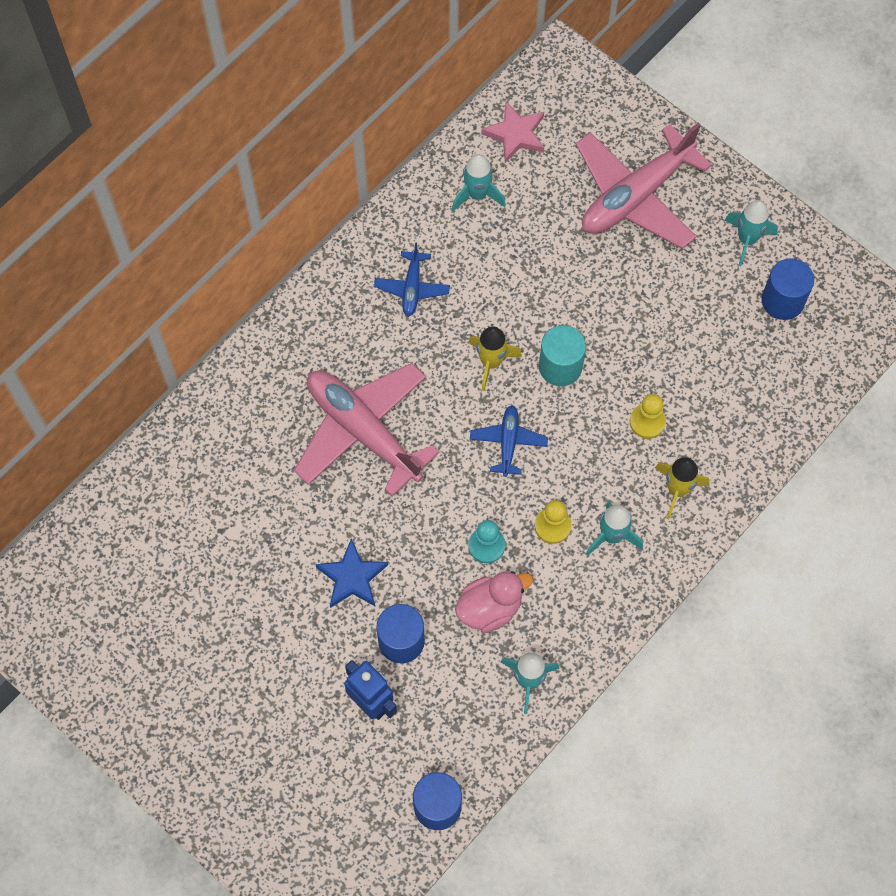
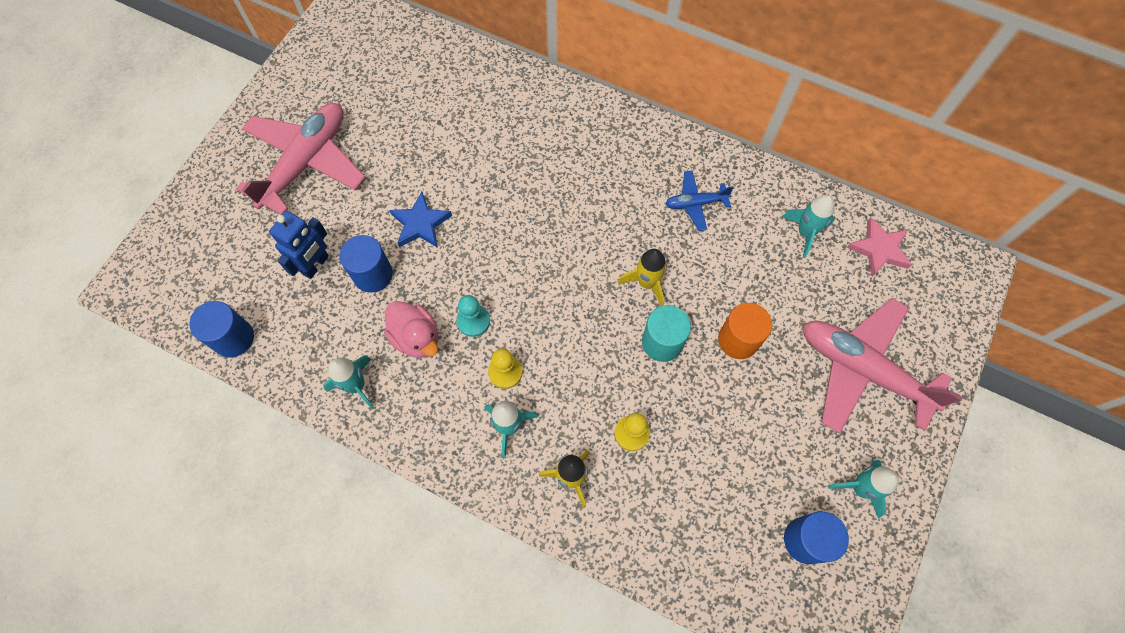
camera: 75 degrees right, 0 degrees up
(363, 431) = (551, 199): pink plane -> pink plane (306, 162)
(508, 442) = (574, 315): blue plane -> none
(576, 295) = (738, 340): none -> orange cylinder

